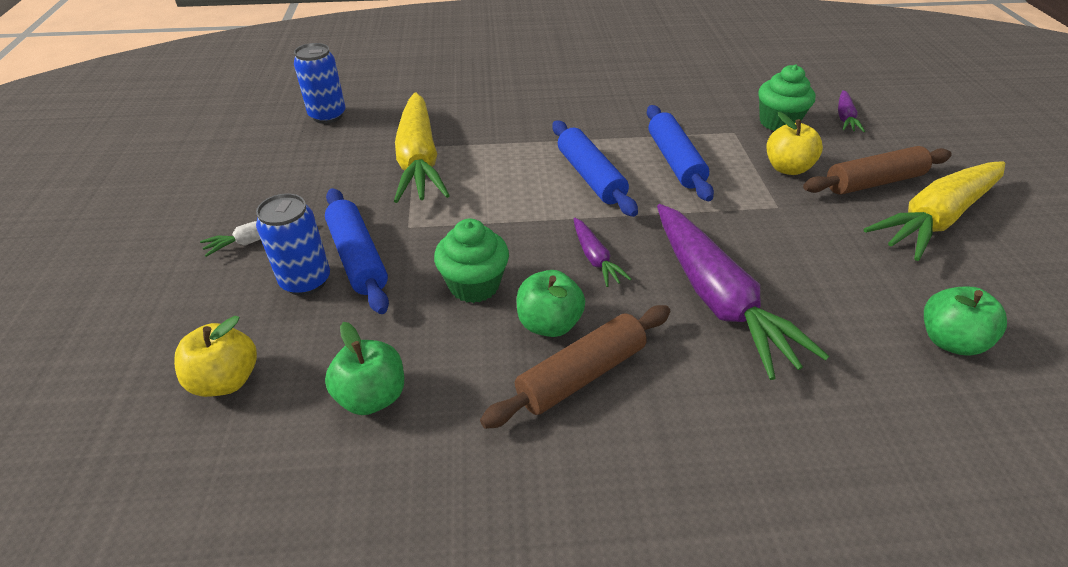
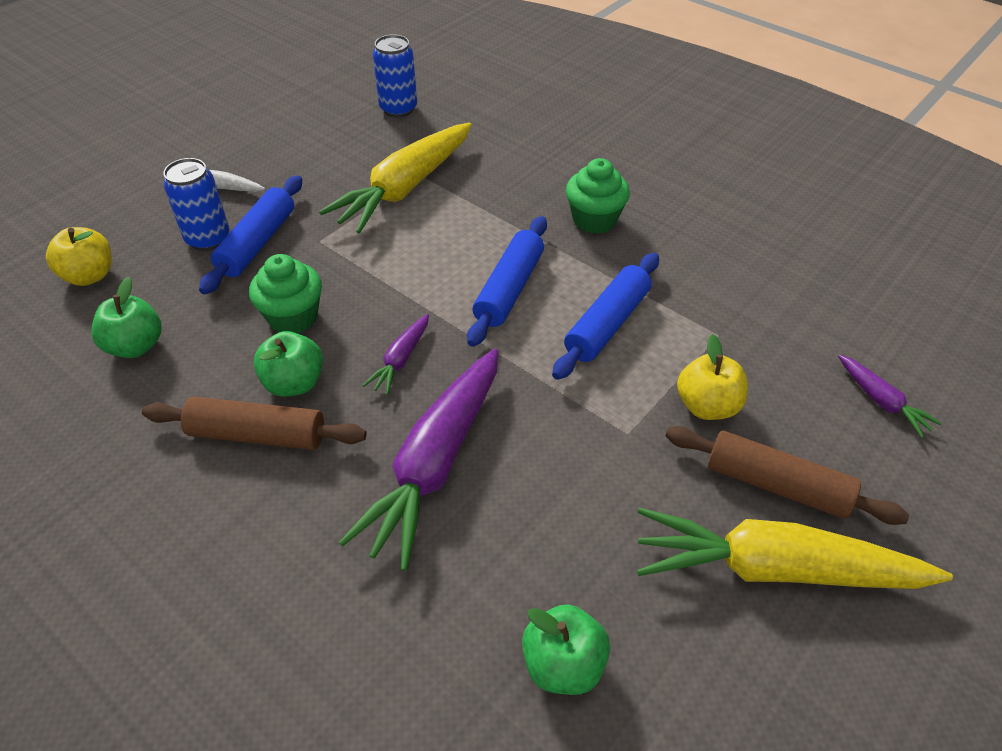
camera: 45 degrees right, 5 degrees up
(778, 122) = (787, 355): green cupcake -> green cupcake (594, 220)
(845, 117) = (881, 401): purple carrot -> purple carrot turned 90 degrees counterclockwise

